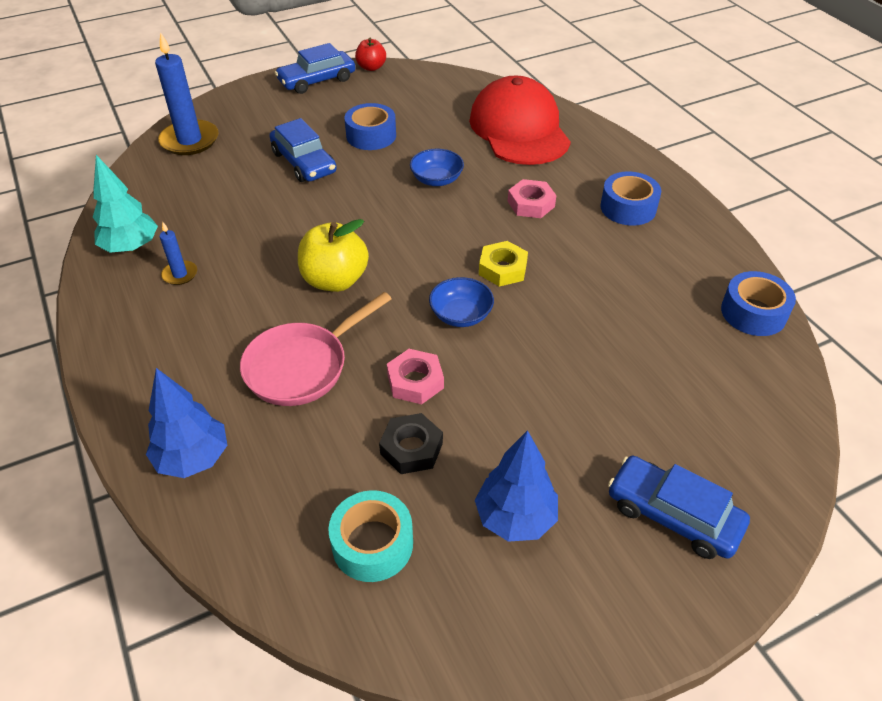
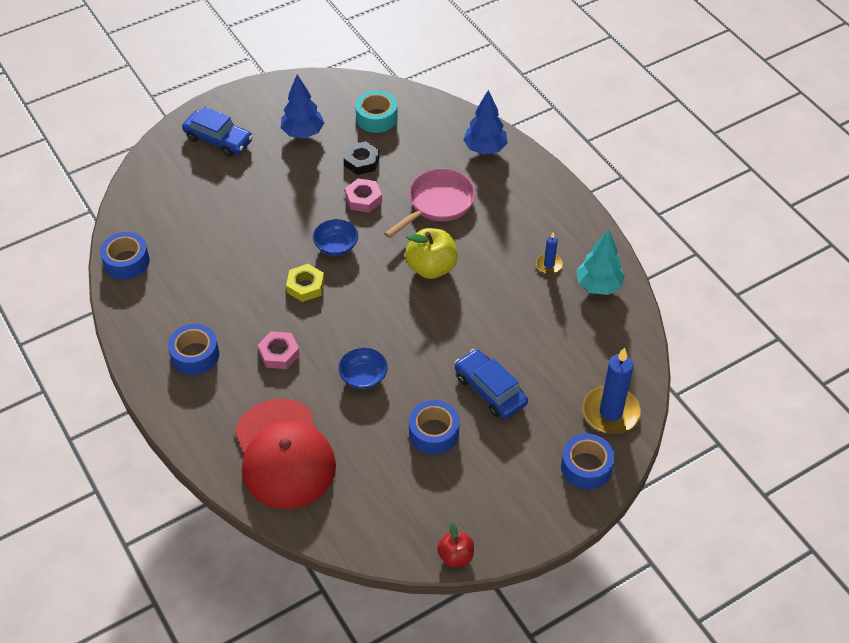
camera: 175 degrees right, 5 degrees up
(235, 108) = (586, 467): none -> blue tape
(317, 80) = (513, 524): blue car -> none

